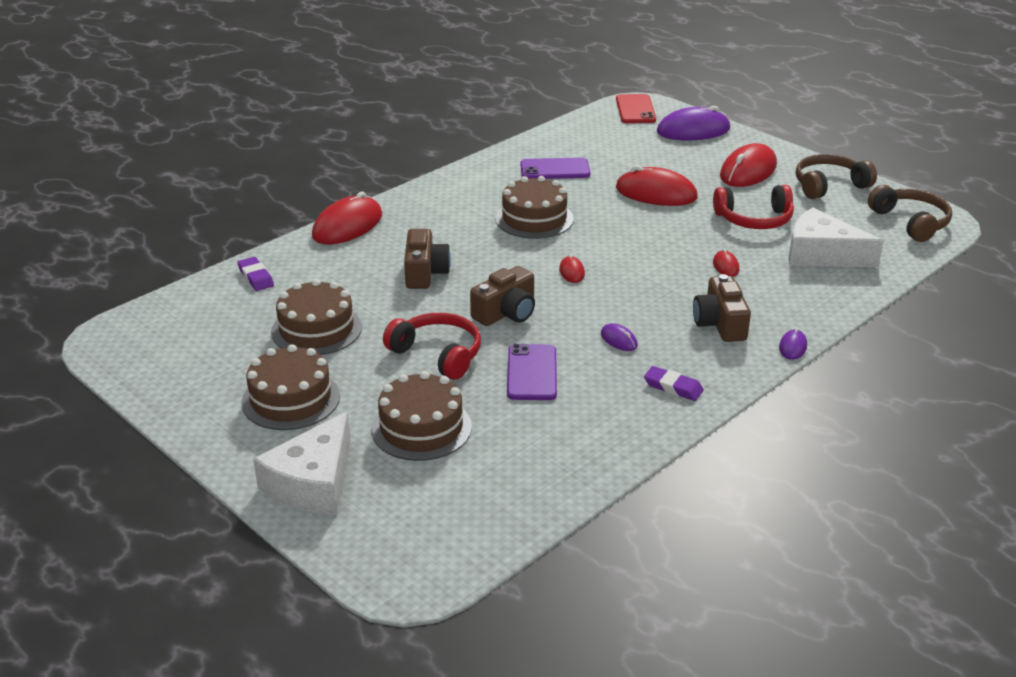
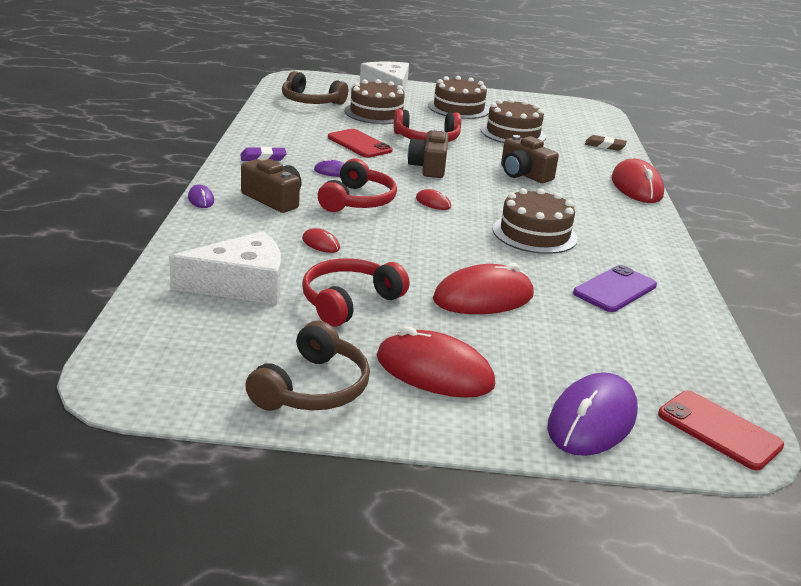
camera: 135 degrees right, 5 degrees down
(256, 277) = (605, 146): purple eraser -> brown eraser
(531, 373) = (359, 144): purple phone -> red phone
(640, 296) = (358, 201): none -> red headphones
(748, 171) = (434, 371): red mouse -> red mouse turned 60 degrees counterclockwise
(911, 222) = (163, 365): brown headphones -> brown headphones (311, 101)

